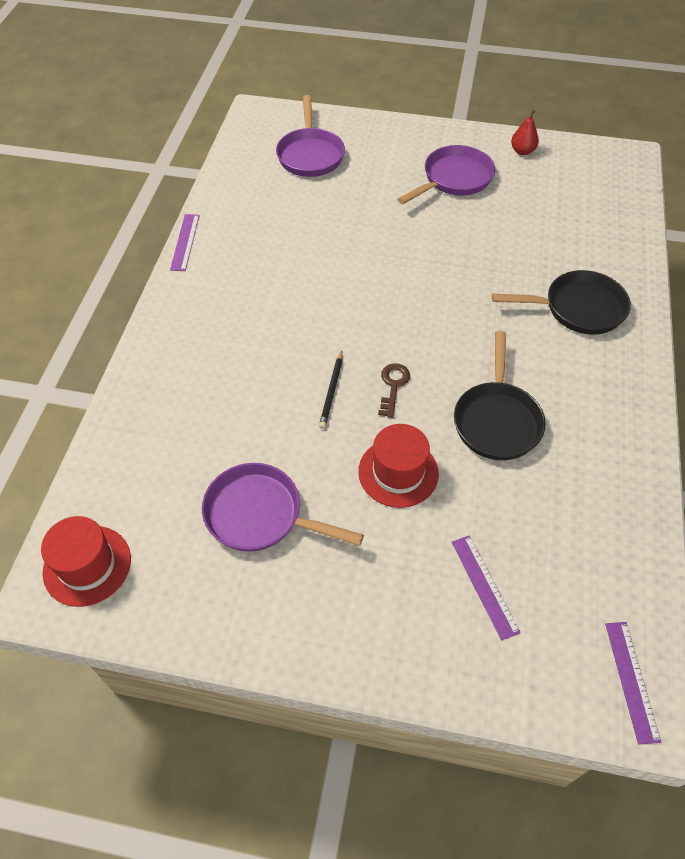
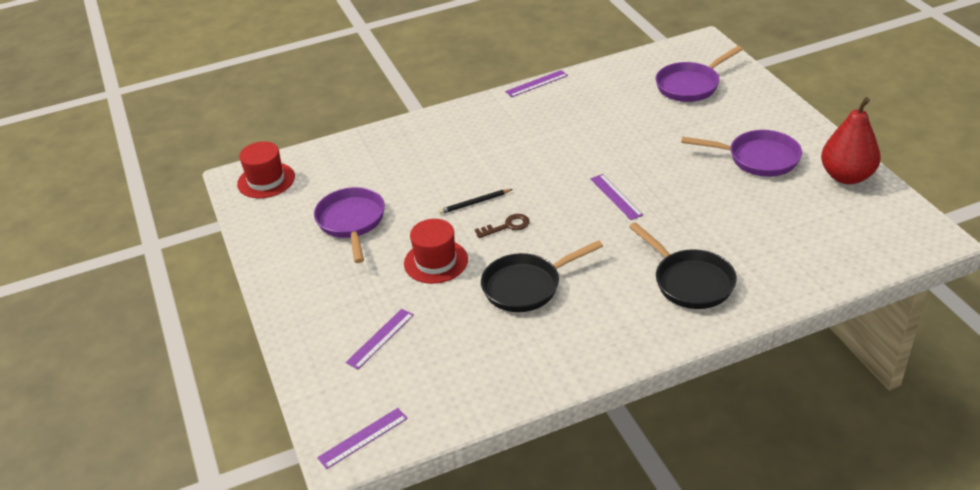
camera: 60 degrees right, 15 degrees down
(421, 288) = (616, 196): none -> purple ruler
(522, 151) = (846, 176): red pear -> red pear, size x1.99

